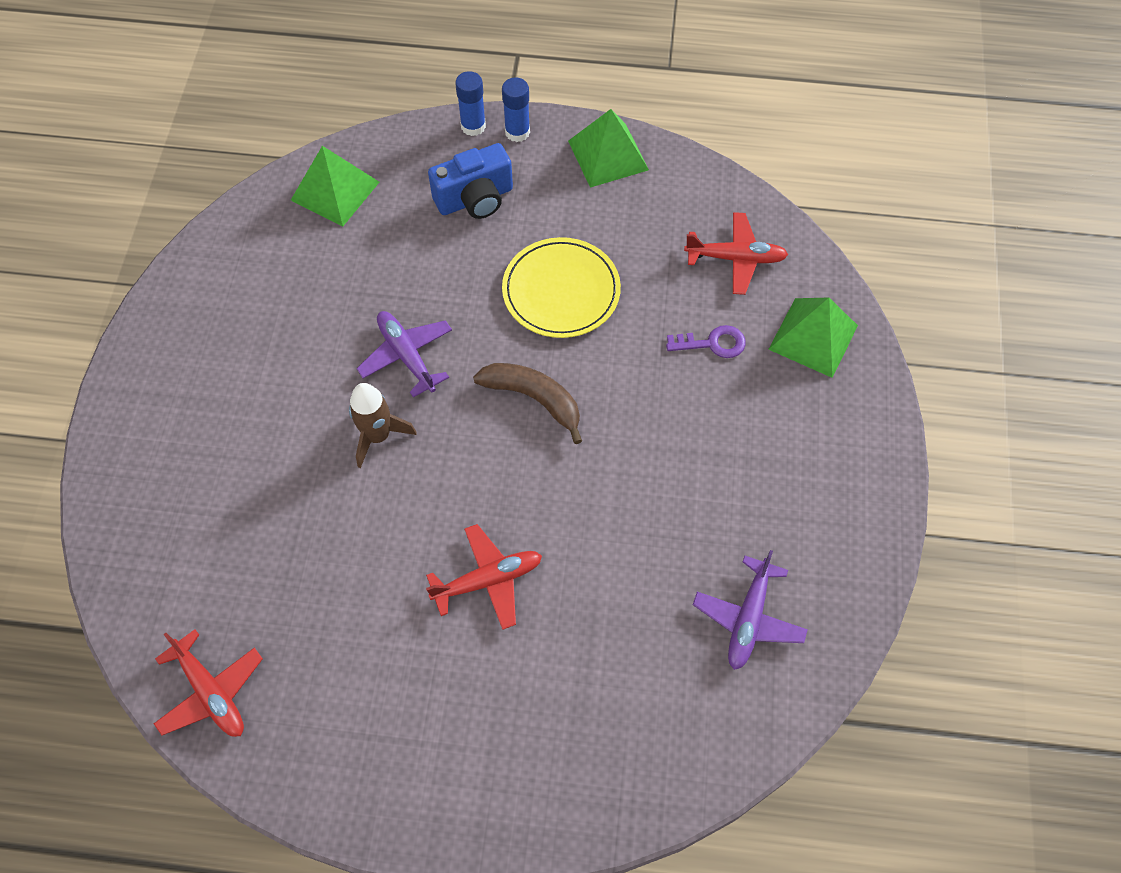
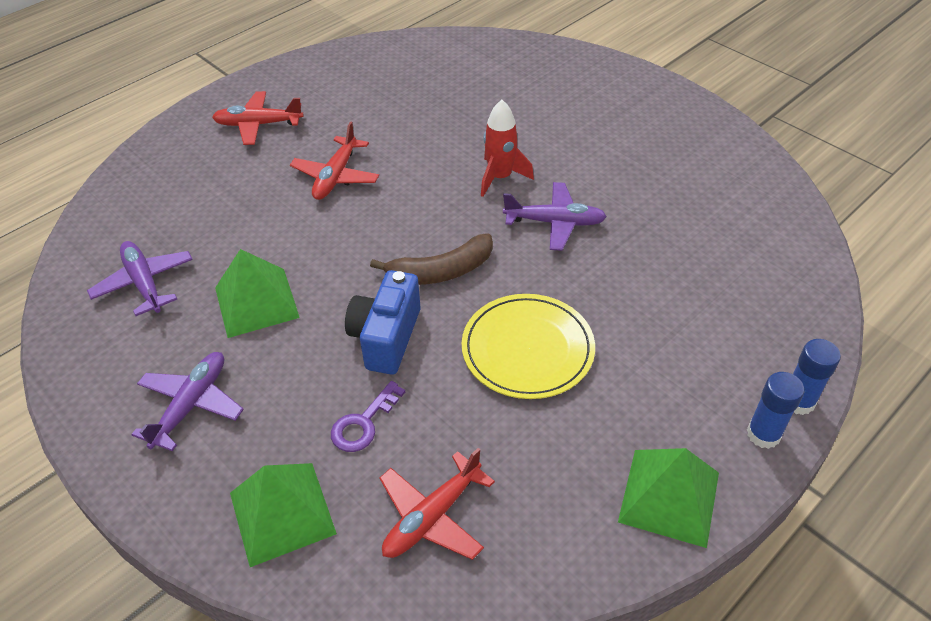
camera: 130 degrees right, 15 degrees down
(211, 692) = (408, 52): red plane -> red plane (258, 125)
(335, 190) = (776, 260): green pyramid -> green pyramid (256, 302)
(378, 436) = (500, 177): brown rocket -> red rocket
(475, 199) = (691, 349): blue camera -> blue camera (386, 337)
(804, 463) = (191, 405): none -> purple plane

